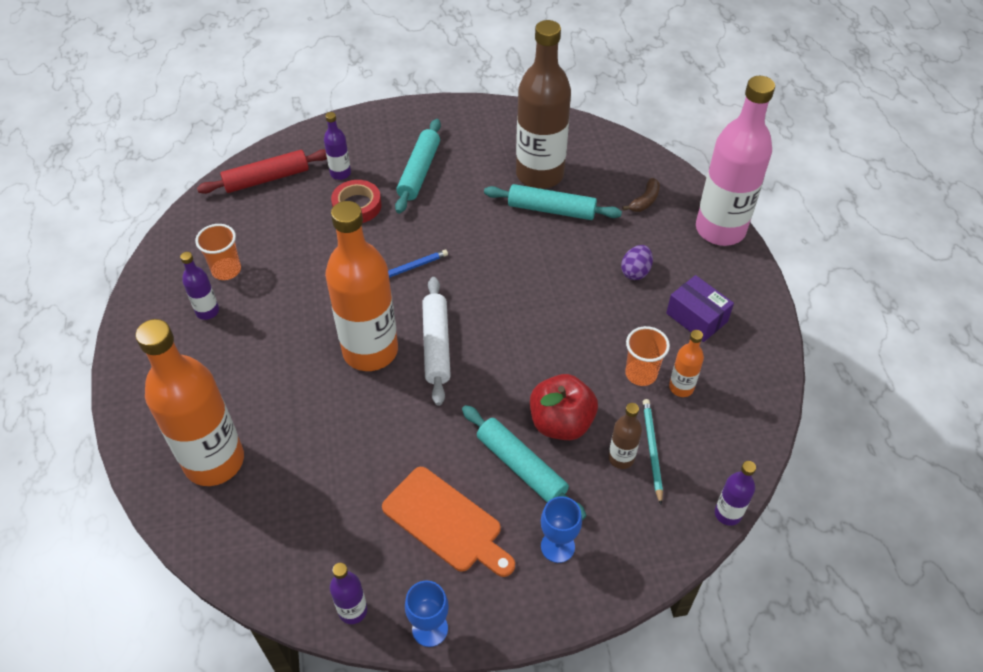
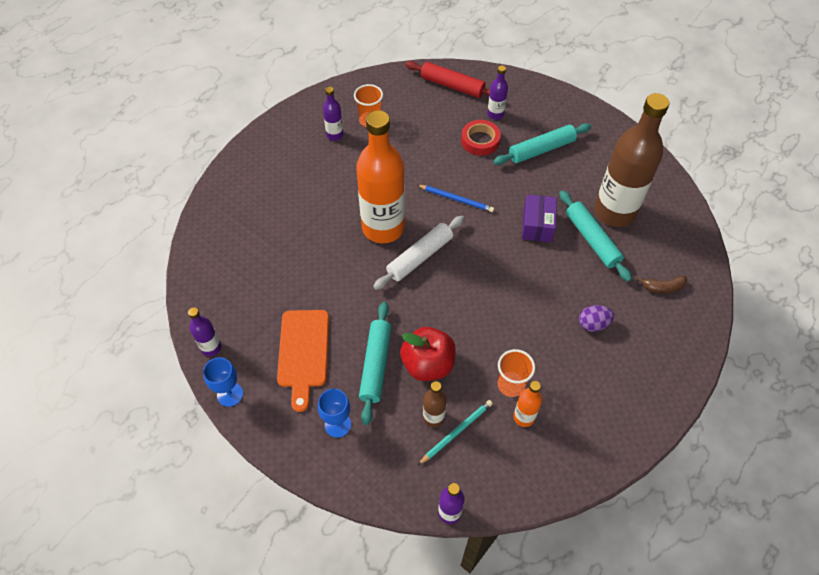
camera: 50 degrees right, 5 degrees up
(214, 461) = (246, 214): orange bottle -> none
(696, 317) = (594, 388): purple box -> purple box (537, 225)
(720, 229) = (691, 351): pink bottle -> none

